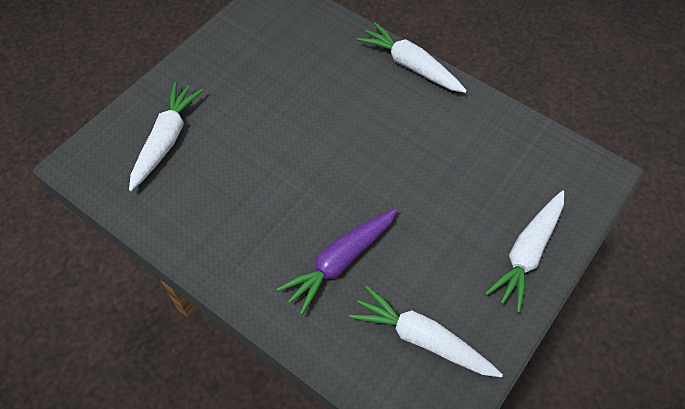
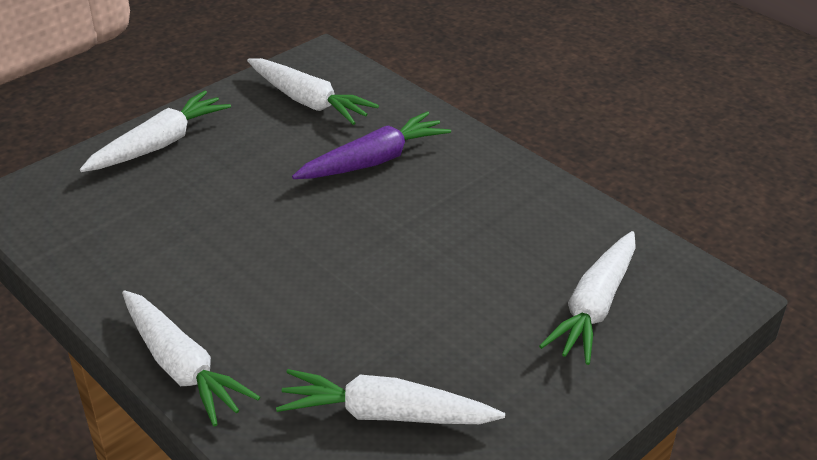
camera: 170 degrees left, 20 degrees down
(289, 54) = (385, 414): none -> white carrot

